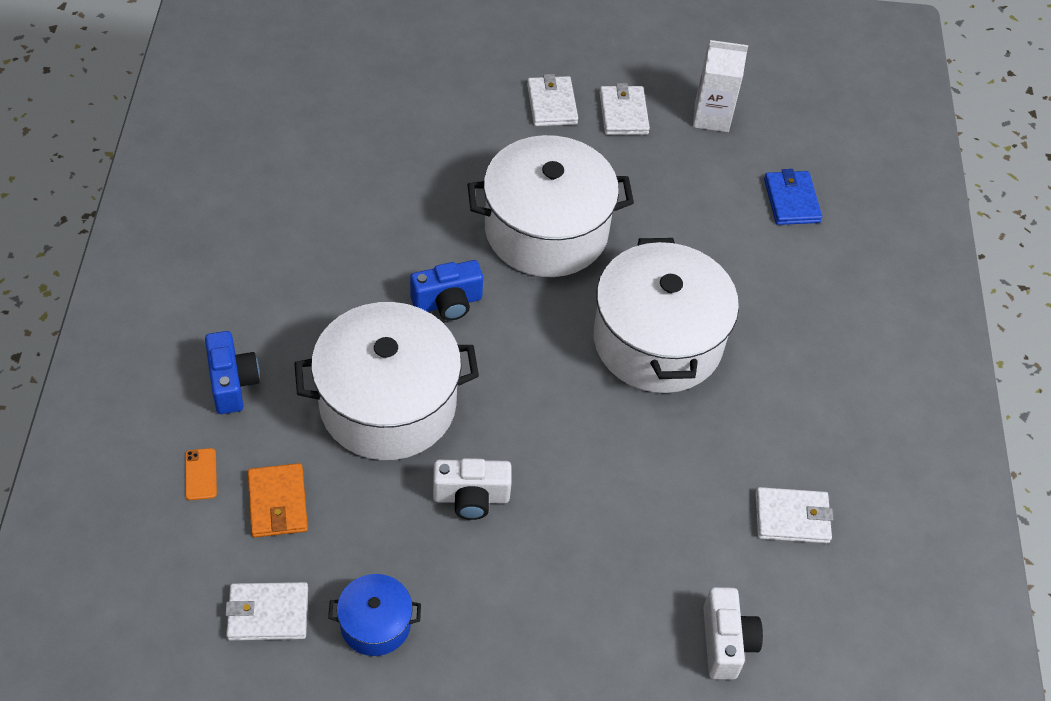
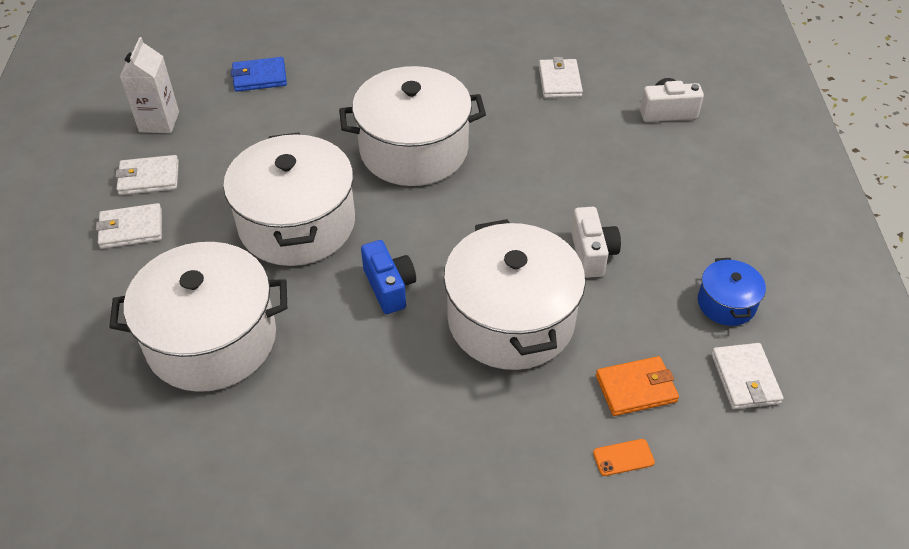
camera: 90 degrees left, 5 degrees down
(232, 383) = (511, 449): blue camera -> none
(404, 166) = (212, 339): none -> white pot

